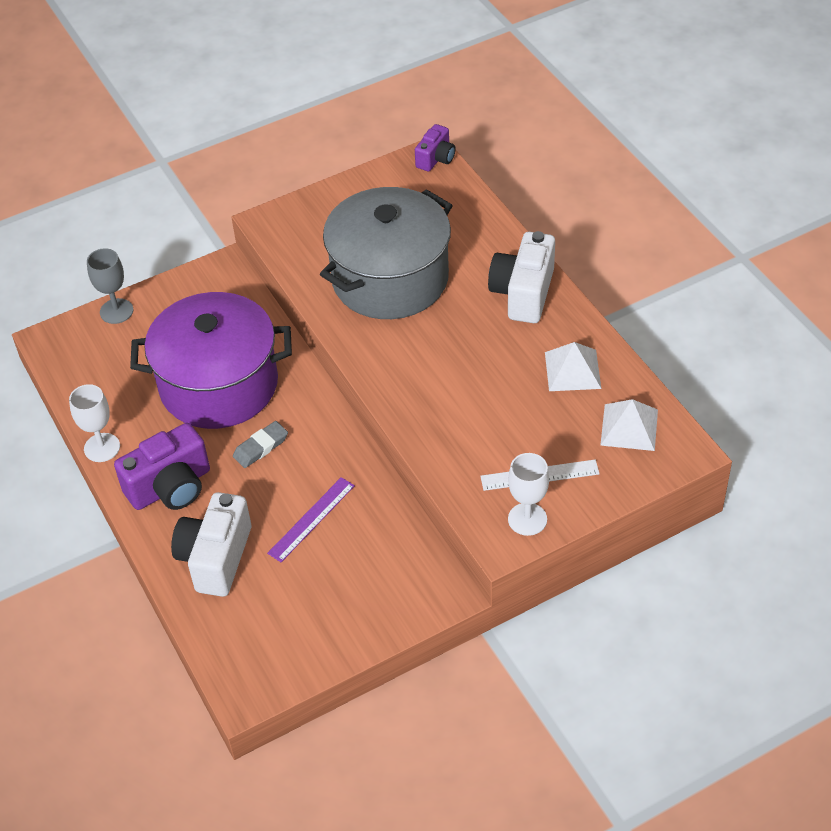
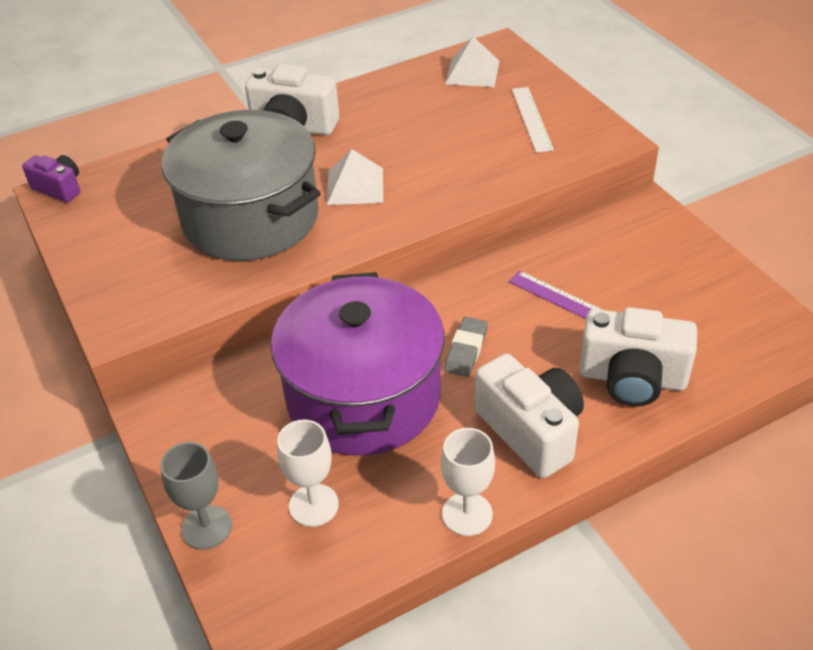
camera: 90 degrees left, 5 degrees down
(171, 487) = (531, 431): purple camera -> white camera
(261, 447) = (466, 350): grey eraser -> grey eraser turned 60 degrees clockwise
(527, 519) = (584, 125): white goblet -> white goblet (313, 505)
(572, 370) = (401, 100): white pyramid -> white pyramid (355, 186)

